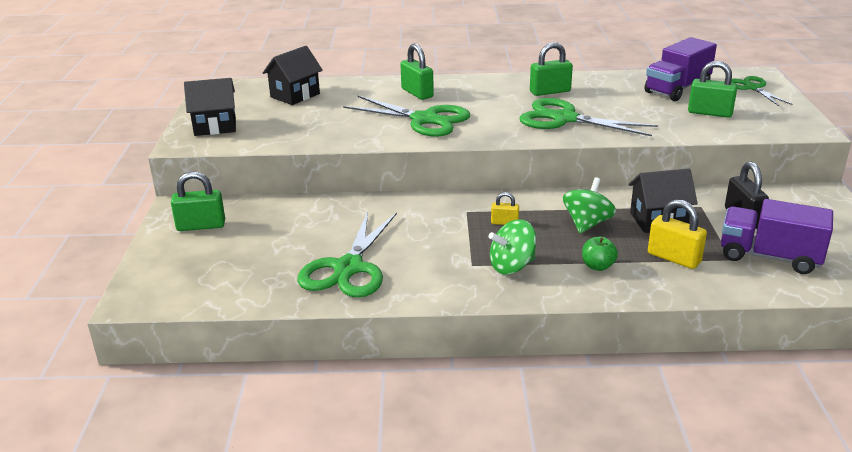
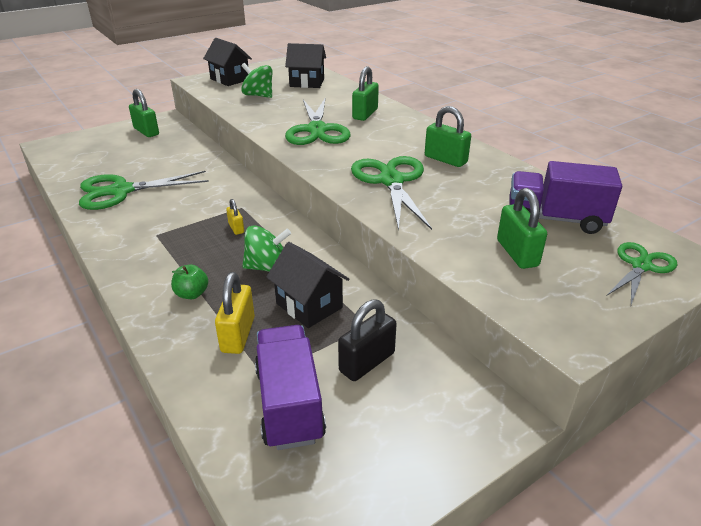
camera: 55 degrees right, 5 degrees up
(512, 266) = (164, 252): green spinning top -> green spinning top (258, 95)

